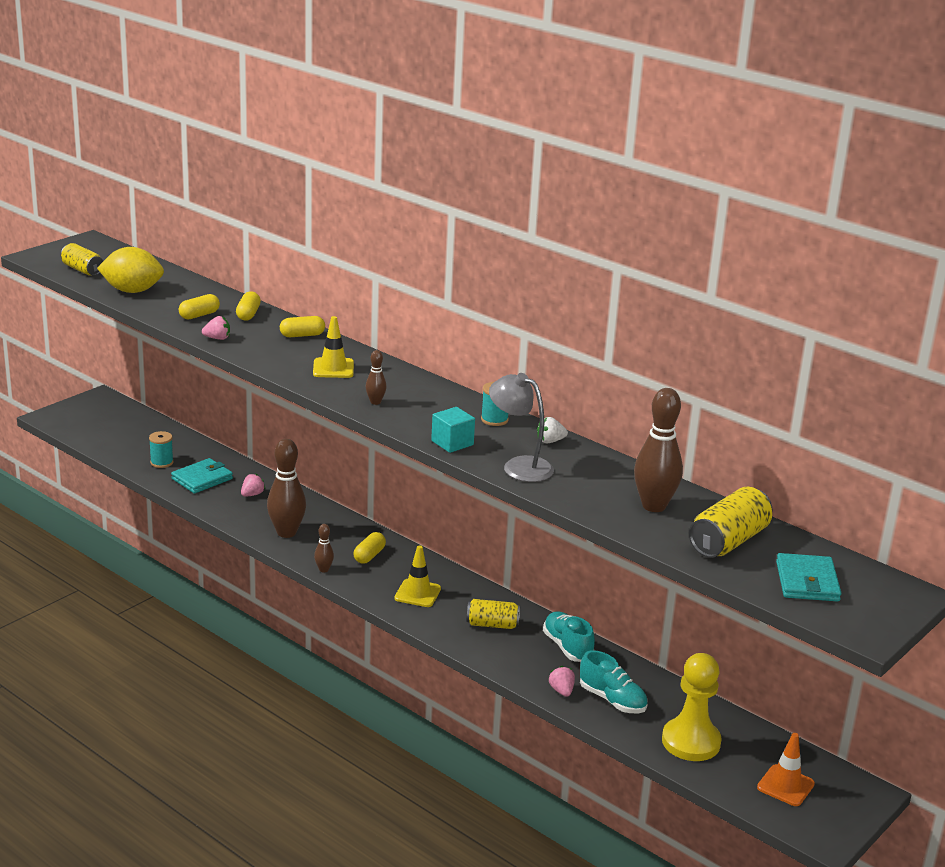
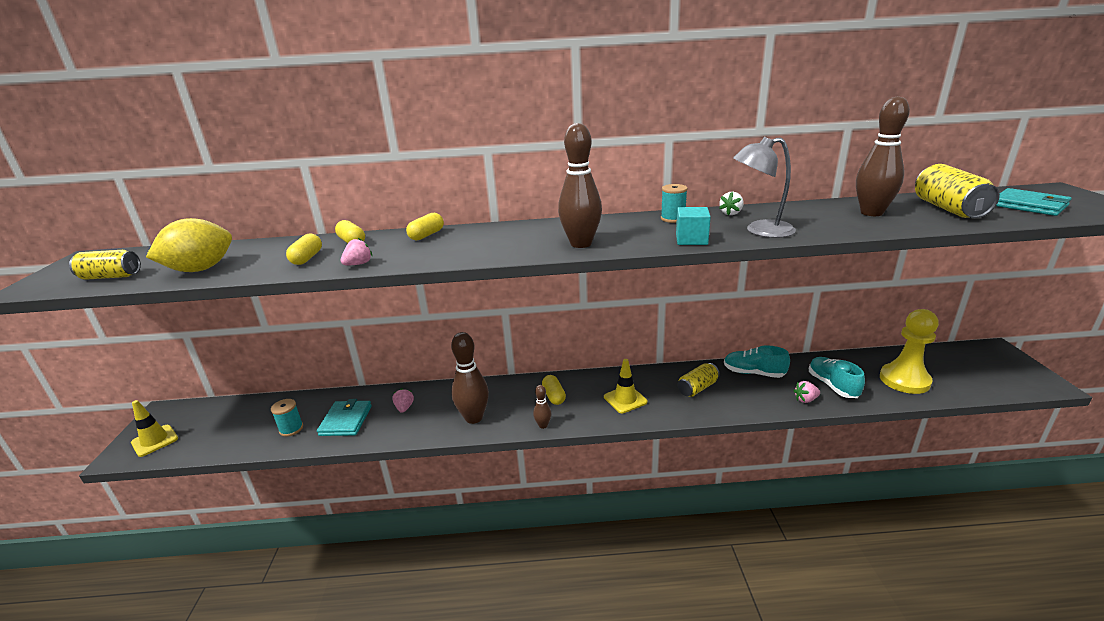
camera: 40 degrees left, 0 degrees up
(333, 368) = (499, 241): yellow traffic cone -> yellow traffic cone (155, 440)
(375, 402) = (581, 244): brown bowling pin -> brown bowling pin, size x2.06
(561, 691) = (805, 400): pink strawberry -> pink strawberry turned 45 degrees counterclockwise
(612, 700) = (832, 385): turquoise shoe -> turquoise shoe turned 105 degrees counterclockwise
(785, 786) = (976, 371): orange traffic cone -> none

